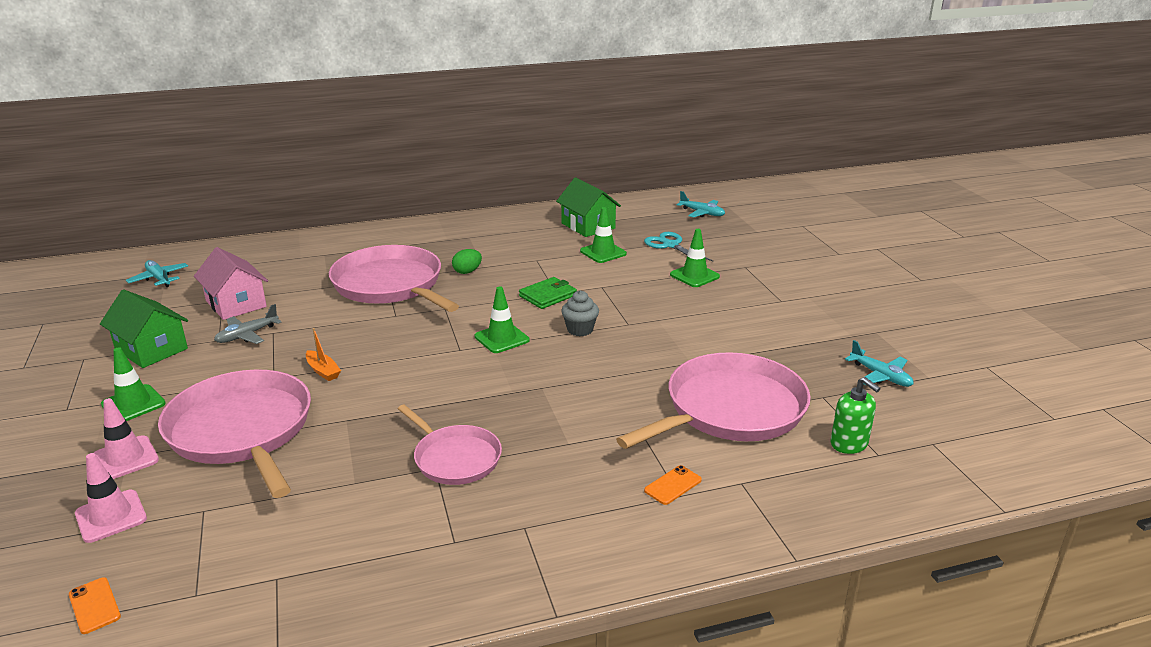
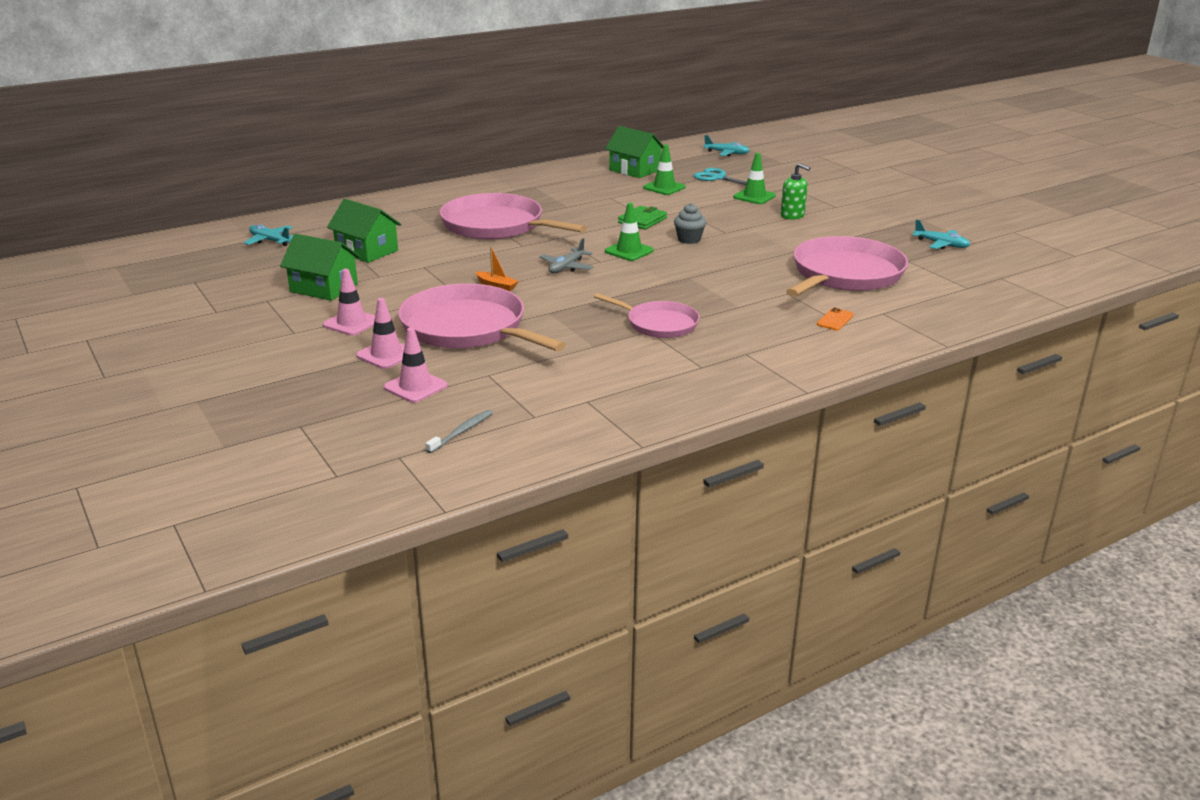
camera: 15 degrees left, 0 degrees up
(94, 605) = (462, 432): orange phone -> grey toothbrush
(133, 404) = (351, 323): green traffic cone -> pink traffic cone
(236, 304) = (367, 251): pink house -> green house
(247, 335) = (402, 270): grey plane -> grey plane (567, 267)
(467, 271) = (557, 211): green egg -> none
(849, 444) = (943, 284): green soap dispenser -> green soap dispenser (792, 215)

